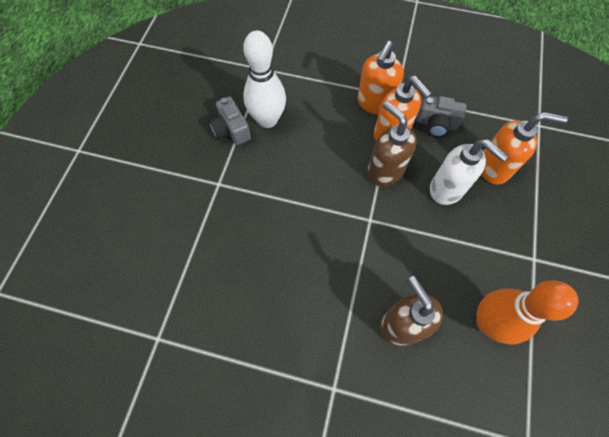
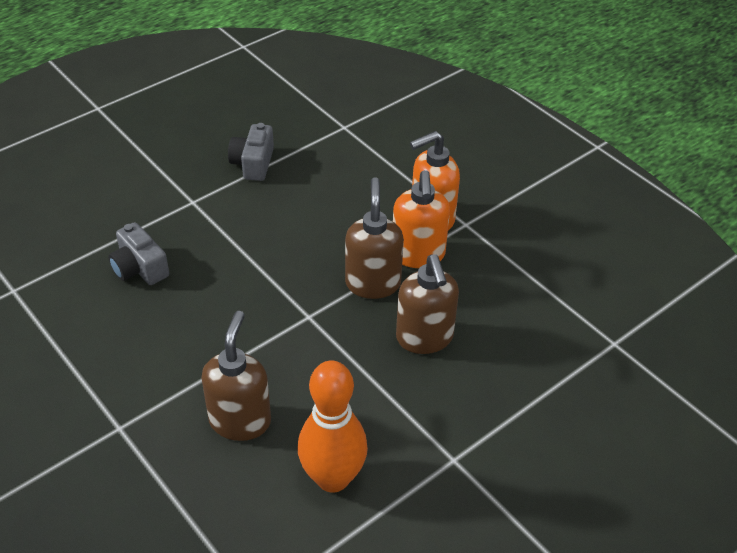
camera: 35 degrees right, 20 degrees down
(267, 120) = (299, 173): white bowling pin -> none
(436, 124) = (482, 273): grey camera -> grey camera (140, 268)
(447, 189) = (425, 338): white soap dispenser -> brown soap dispenser
(494, 168) = (504, 351): orange soap dispenser -> none

